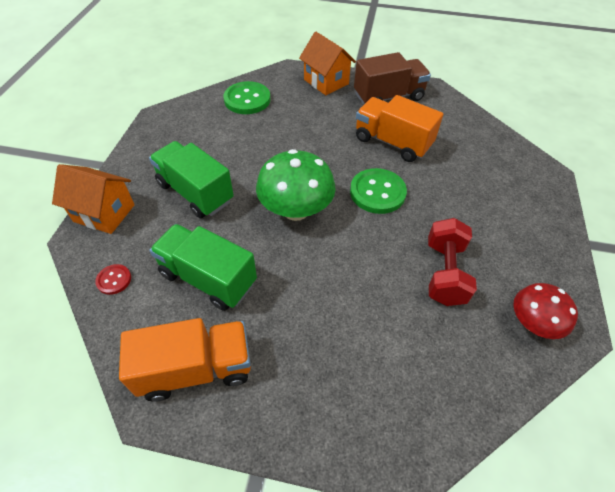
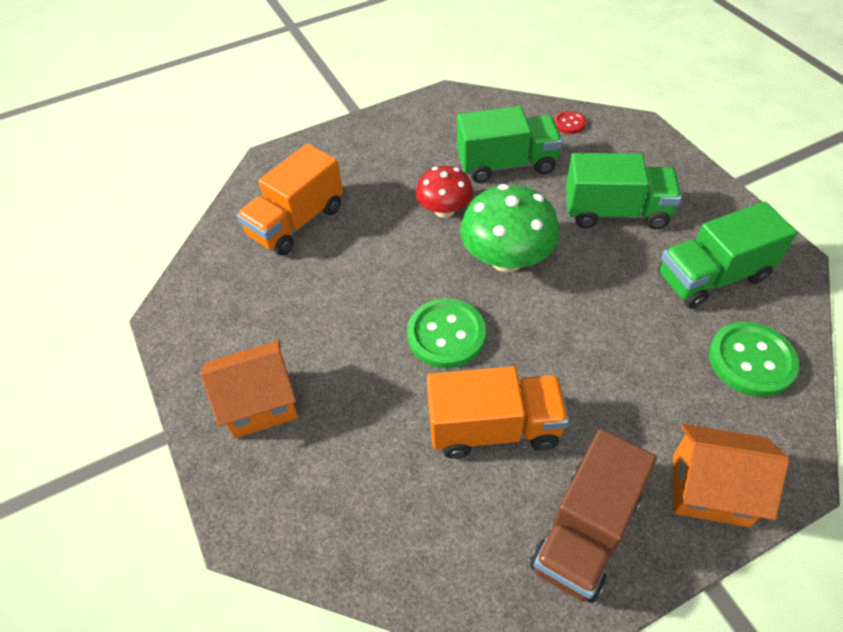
camera: 145 degrees right, 0 degrees up
(104, 213) = (655, 150): orange house -> orange house (261, 404)
(196, 368) = (445, 122): orange truck -> orange truck (297, 222)
(206, 133) = (712, 277): none -> green truck
(444, 273) = (314, 291): red dumbbell -> none
(532, 323) = (210, 297): red mushroom -> red mushroom (444, 210)

